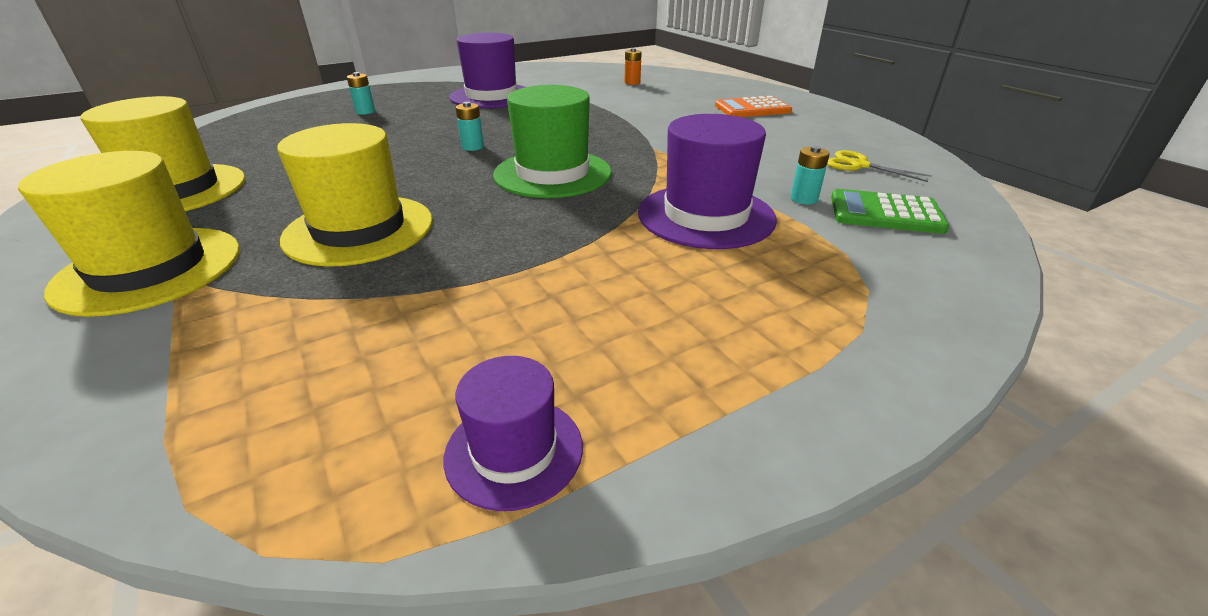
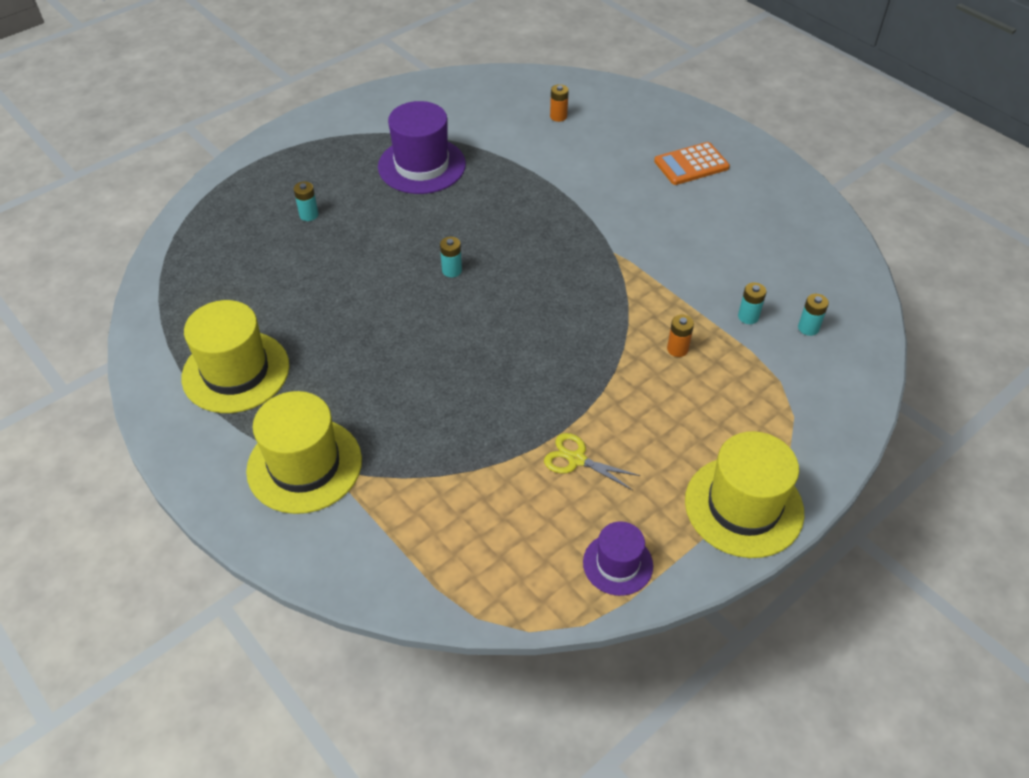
camera: 10 degrees left, 15 degrees up
(359, 229) = (425, 401): yellow hat -> yellow hat (743, 506)
(552, 173) = (541, 305): green hat -> none
(705, 216) = (677, 349): purple hat -> orange battery
(859, 165) = (790, 260): yellow scissors -> yellow scissors (576, 459)
(885, 213) = (808, 328): green calculator -> turquoise battery

